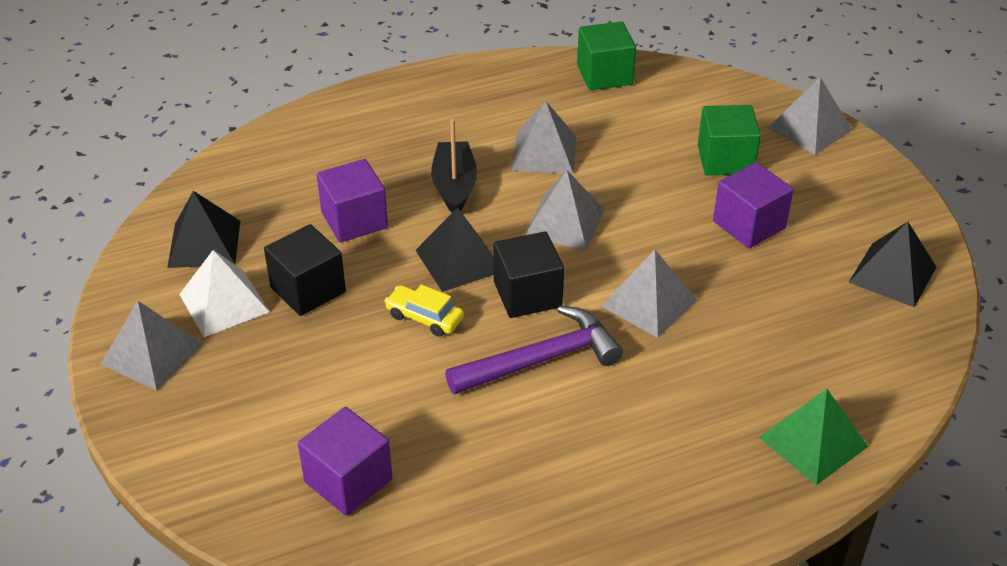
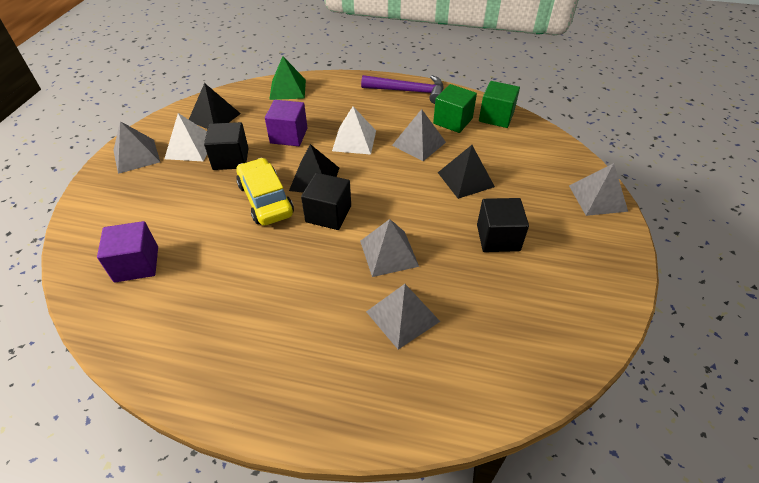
camera: 35 degrees right, 5 degrees up
(425, 317) = (266, 199): yellow car -> yellow car, size x1.77
(454, 186) = (354, 140): black boat -> white pyramid
(541, 360) = (296, 253): purple hammer -> purple hammer (408, 91)
(564, 222) = (390, 185): grey pyramid -> grey pyramid (403, 316)
(725, 159) = (522, 192): green cube -> green cube (453, 121)
(749, 225) = (498, 238): purple cube -> black cube
(813, 442) = (397, 402): green pyramid -> green pyramid (287, 89)
(892, 274) = (567, 319): black pyramid -> black pyramid (465, 179)

